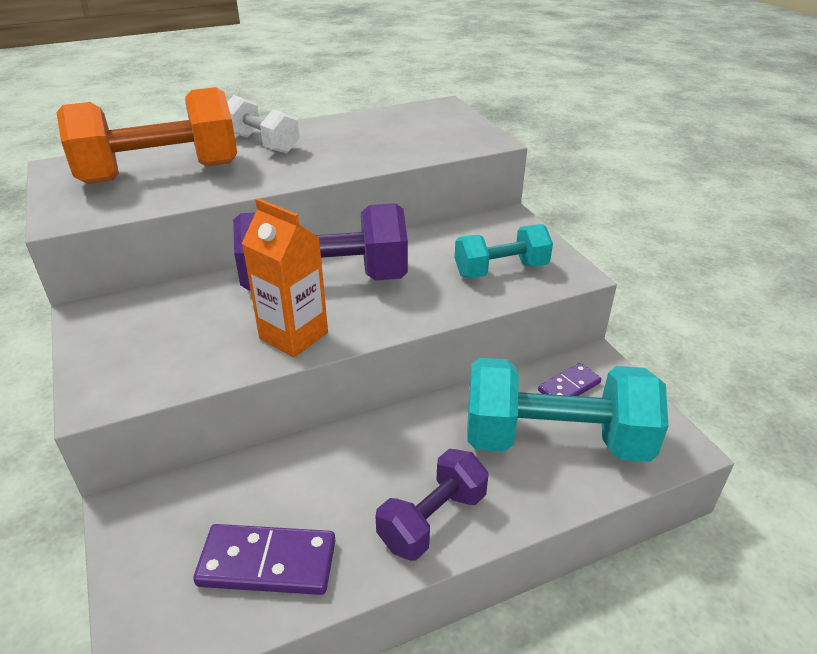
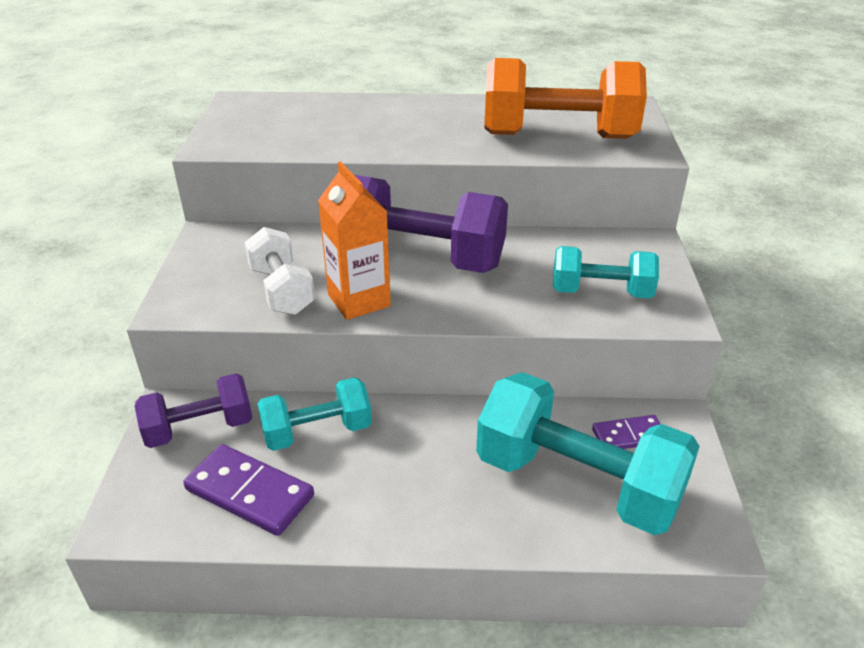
camera: 25 degrees right, 0 degrees up
(160, 173) = (312, 122): orange dumbbell -> orange dumbbell (558, 136)
(262, 143) = (419, 112): white dumbbell -> white dumbbell (281, 290)
(299, 477) = (317, 432): none -> turquoise dumbbell
(432, 520) = (409, 511): purple dumbbell -> purple dumbbell (199, 428)

